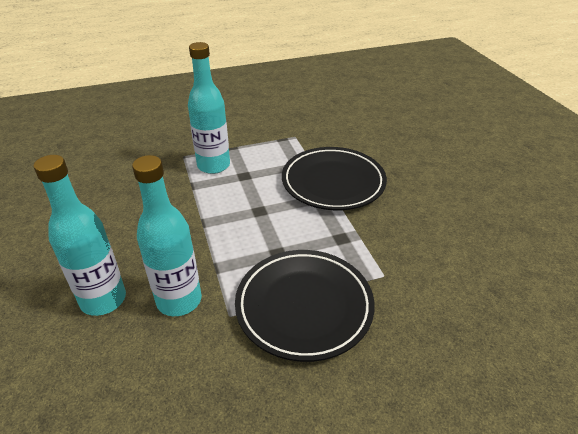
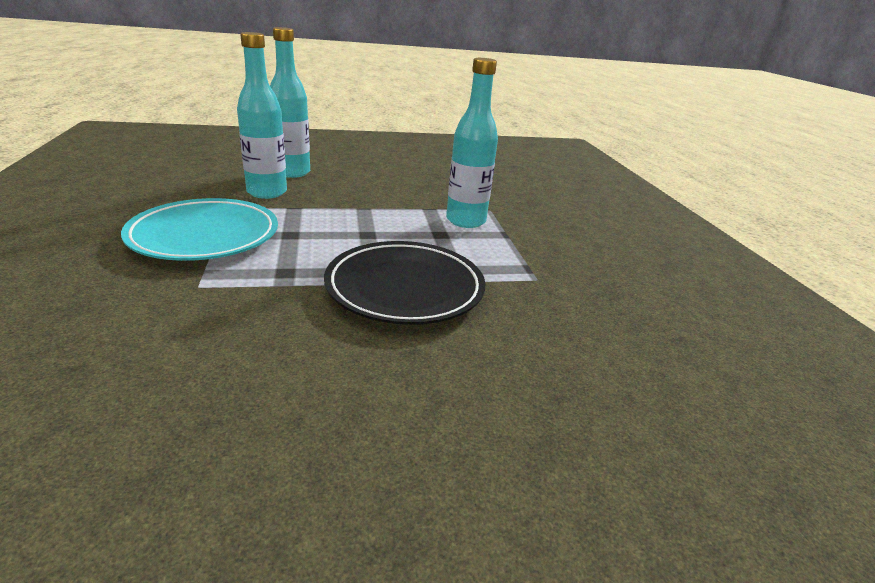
camera: 95 degrees right, 10 degrees down
(304, 306) = (205, 236): black plate -> turquoise plate

